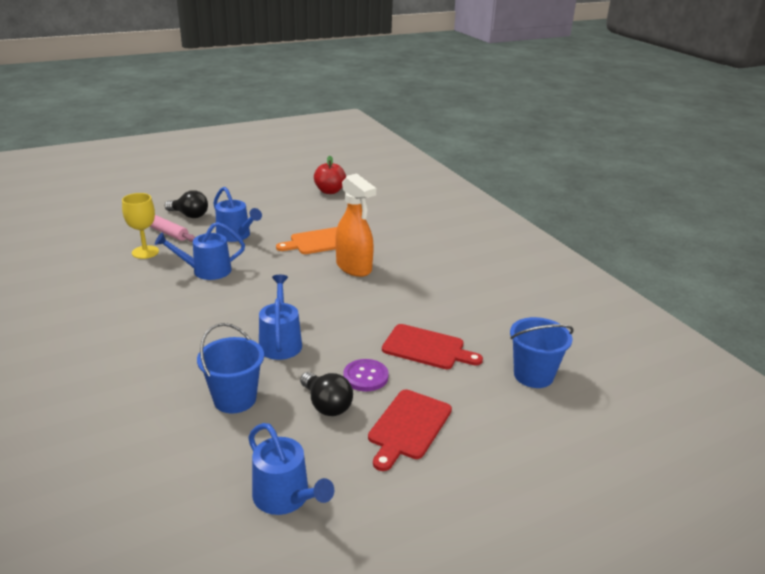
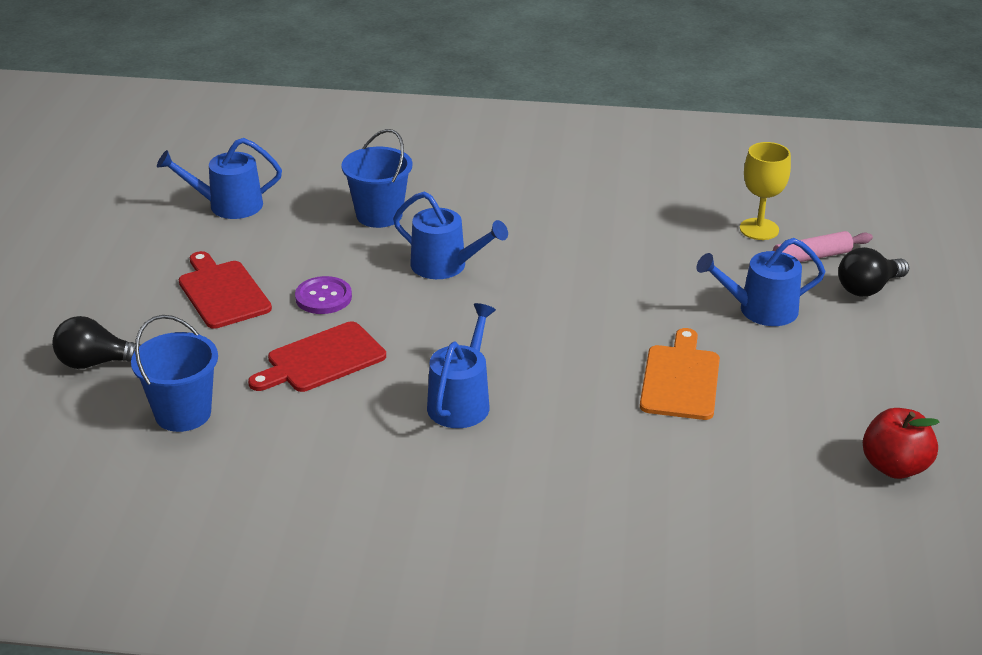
camera: 125 degrees right, 5 degrees up
(207, 271) = (664, 261): blue watering can -> blue watering can (461, 402)
(326, 405) = (310, 259): black light bulb -> black light bulb (96, 363)
(354, 267) = (569, 381): orange spray bottle -> none

